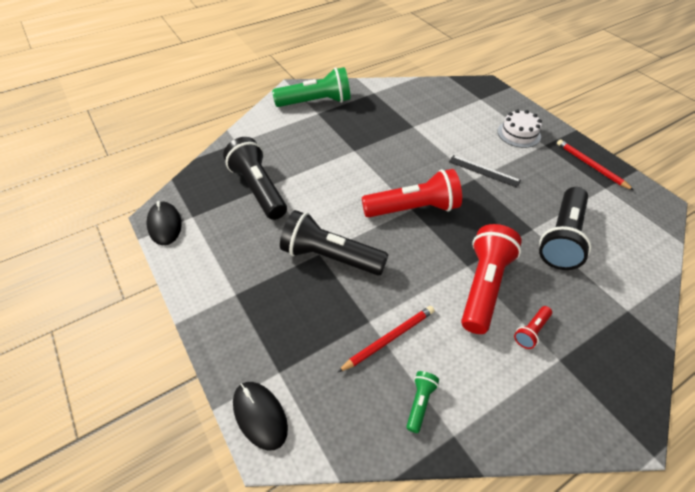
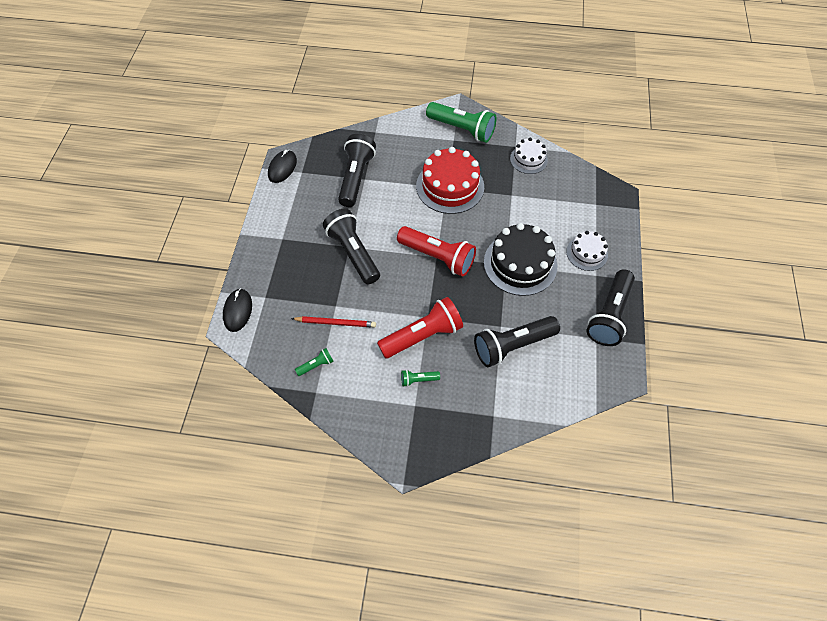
camera: 40 degrees right, 10 degrees up
(356, 147) = (450, 186): none -> red cake
(395, 96) = (528, 159): none -> white cake
(484, 171) = (520, 264): black ruler -> black cake
(531, 331) = (418, 380): red flashlight -> green flashlight
(590, 166) = (609, 315): red pencil -> black flashlight

